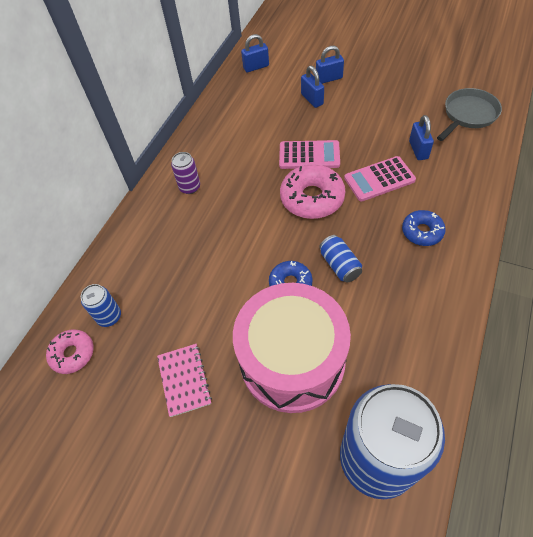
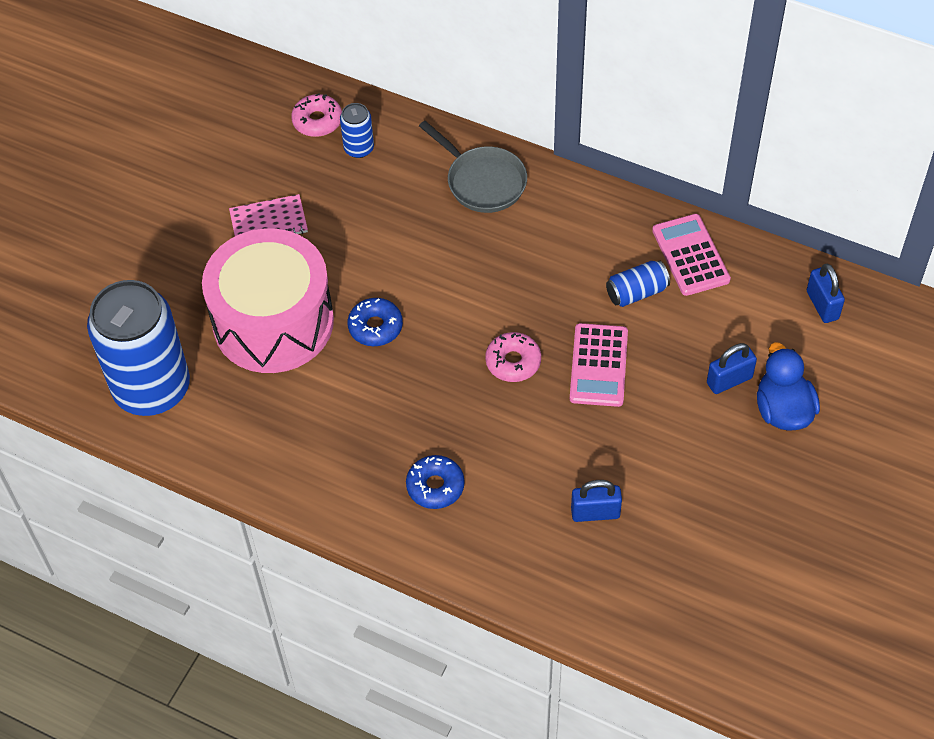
camera: 90 degrees right, 0 degrees up
(189, 187) = (551, 219): purple can -> none
(312, 198) = (513, 362): pink donut -> pink donut, size x0.61
(329, 79) = (783, 410): blue padlock -> blue duck
(339, 265) = (395, 382): blue can -> blue can (636, 292)
(379, 179) = (539, 450): pink calculator -> pink calculator (690, 255)
(468, 115) = (671, 604): grey pan -> grey pan (482, 181)

